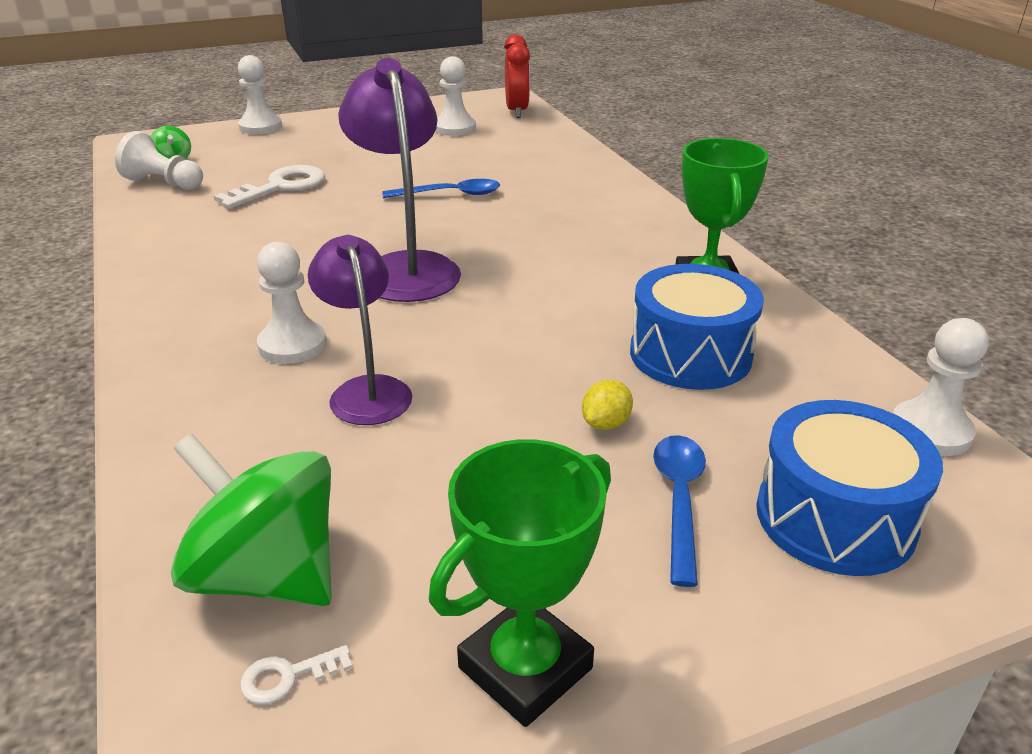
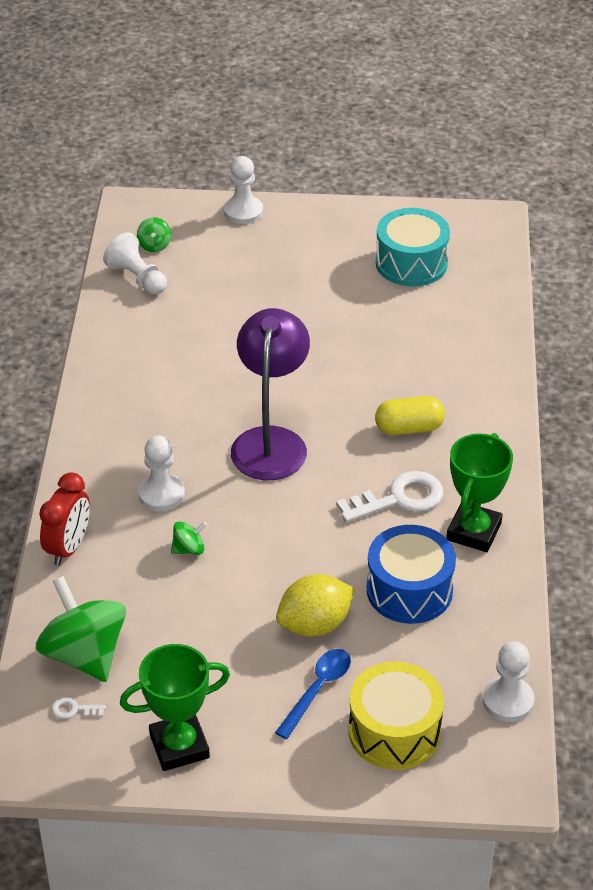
camera: 25 degrees right, 10 degrees up
(281, 187) = (224, 311): white key -> white key (399, 498)
(367, 390) = (189, 549): purple lamp -> green spinning top
(450, 194) = (351, 362): blue spoon -> none
(455, 128) = (411, 263): white pawn -> turquoise drum
(516, 111) = (486, 249): red clock -> red clock (68, 547)
(554, 226) = (409, 428): none -> yellow capsule
(606, 423) = (315, 624): yellow lemon -> yellow lemon, size x1.95
(835, 517) = (394, 731): blue drum -> yellow drum

